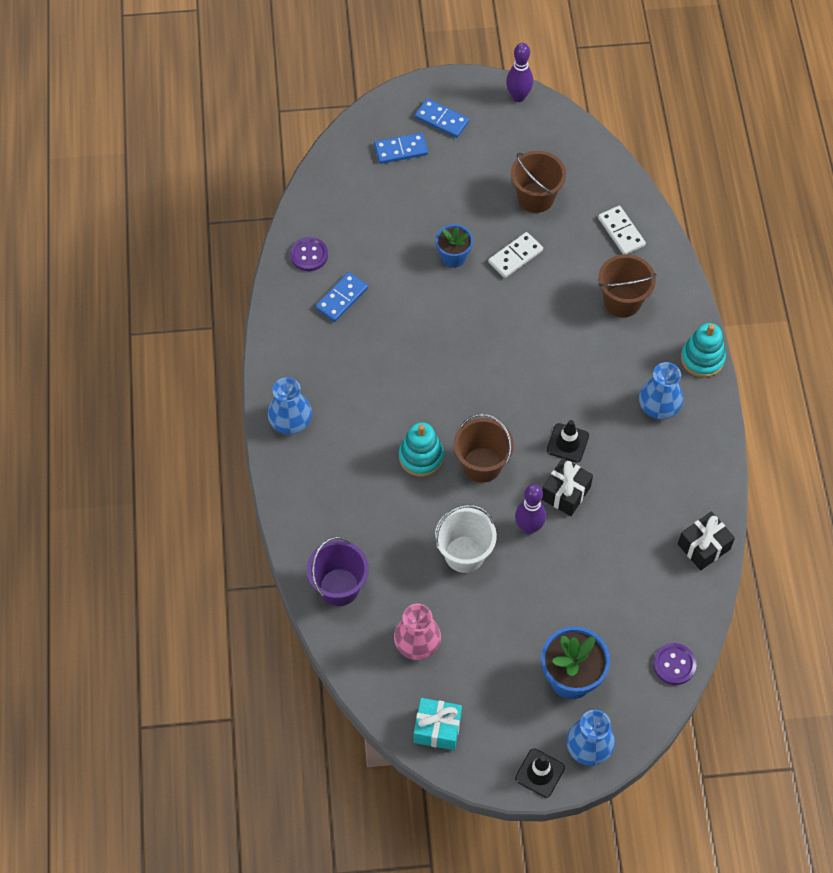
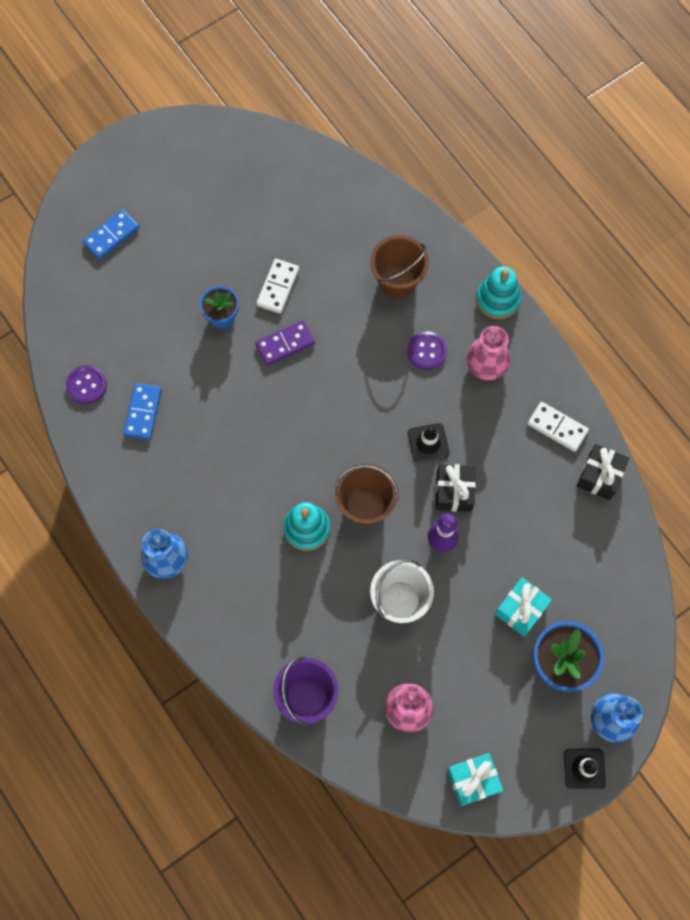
camera: 30 degrees left, 10 degrees up
(441, 120) = (132, 186): blue domino -> none
(493, 304) = (285, 344): none -> purple domino
(518, 97) = (189, 128): purple bowling pin -> none
(535, 197) = (262, 220): brown bucket -> none
(565, 616) = (520, 609): none -> turquoise gift
(621, 232) = (358, 214): white domino -> white domino (557, 427)
(659, 406) = (486, 364): blue vase -> pink vase
(674, 664) = (638, 600): purple button -> purple button (426, 351)

